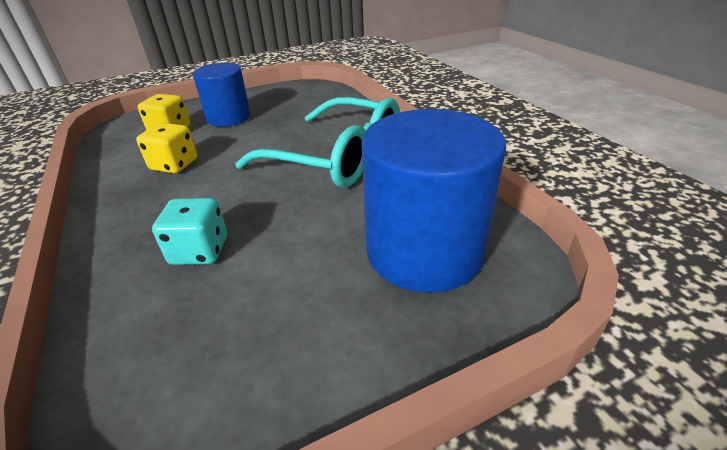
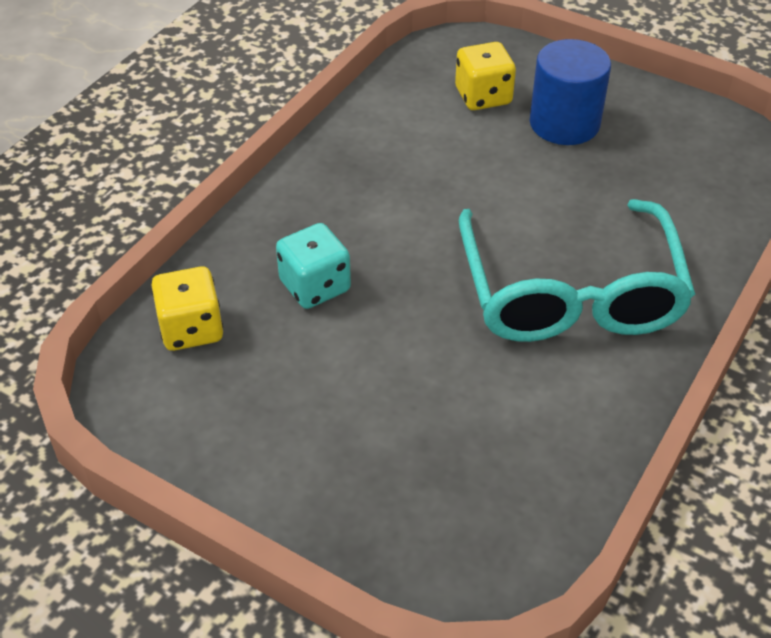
camera: 55 degrees right, 10 degrees up
(174, 165) = (422, 158): yellow dice -> yellow dice (191, 329)
(424, 251) = (455, 470): blue cylinder -> none

